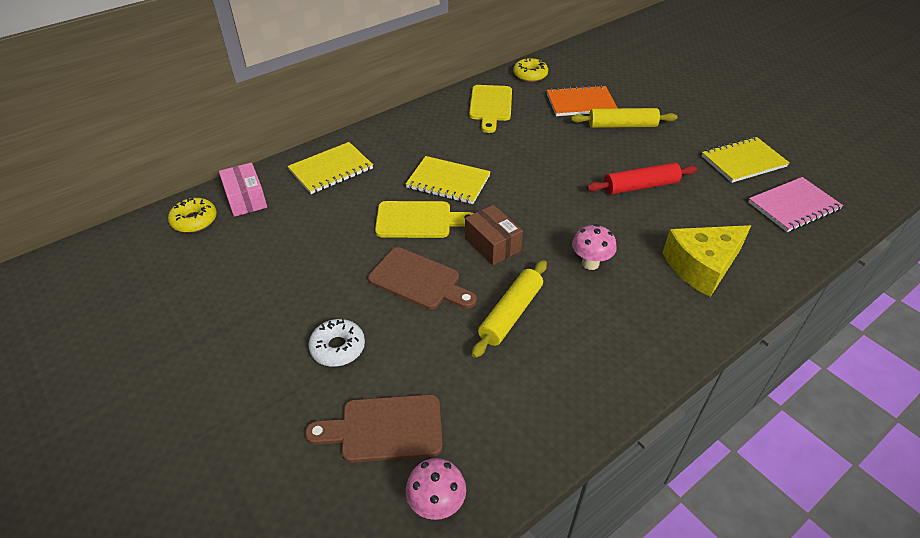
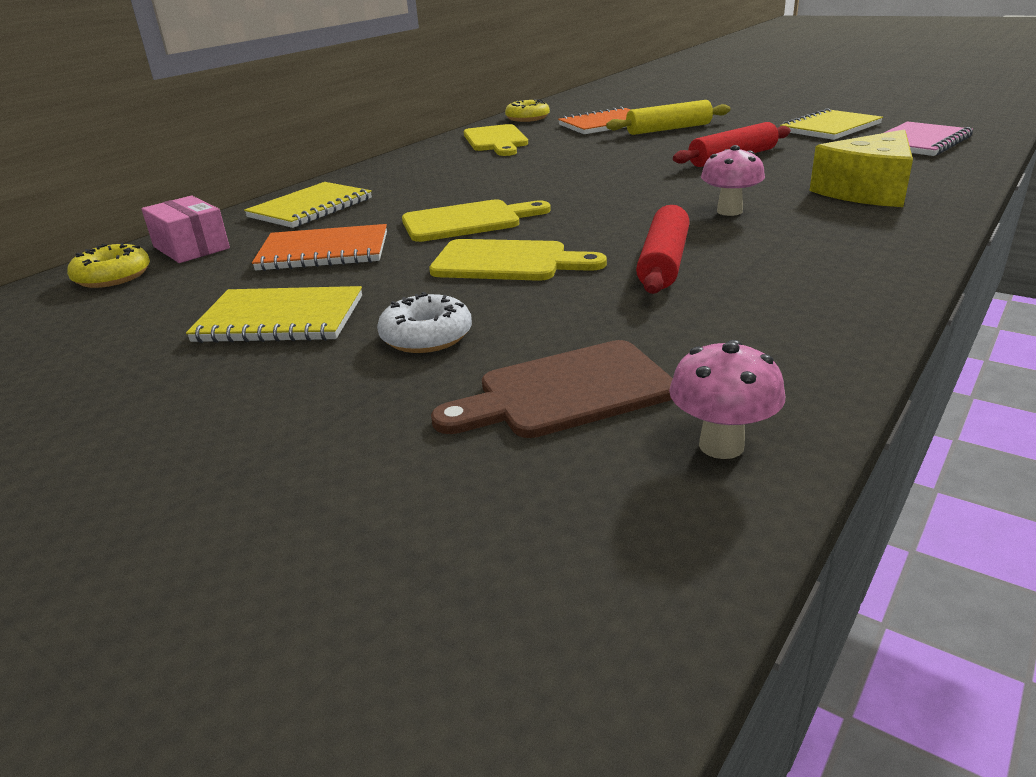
camera: 15 degrees left, 15 degrees down
(318, 230) = (324, 252): none -> orange notebook
(419, 281) = (507, 262): brown cutting board -> yellow cutting board
(448, 182) = (485, 191): yellow notebook -> yellow notebook (280, 319)
(492, 244) = (587, 220): brown box -> none
(510, 314) = (663, 262): yellow rolling pin -> red rolling pin

